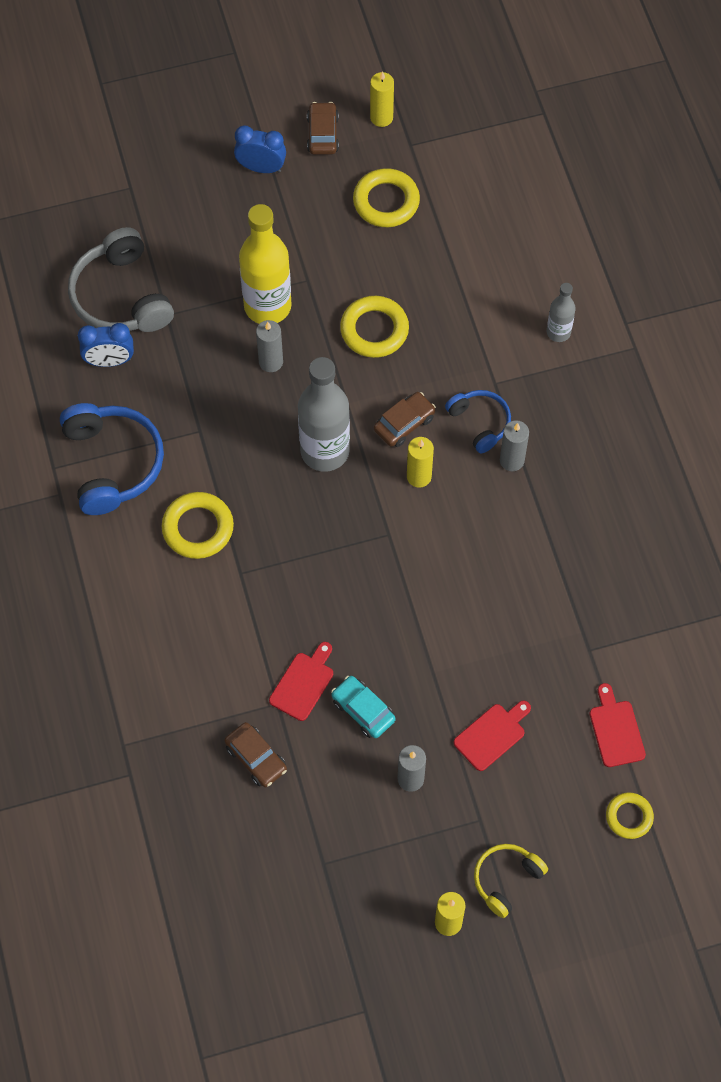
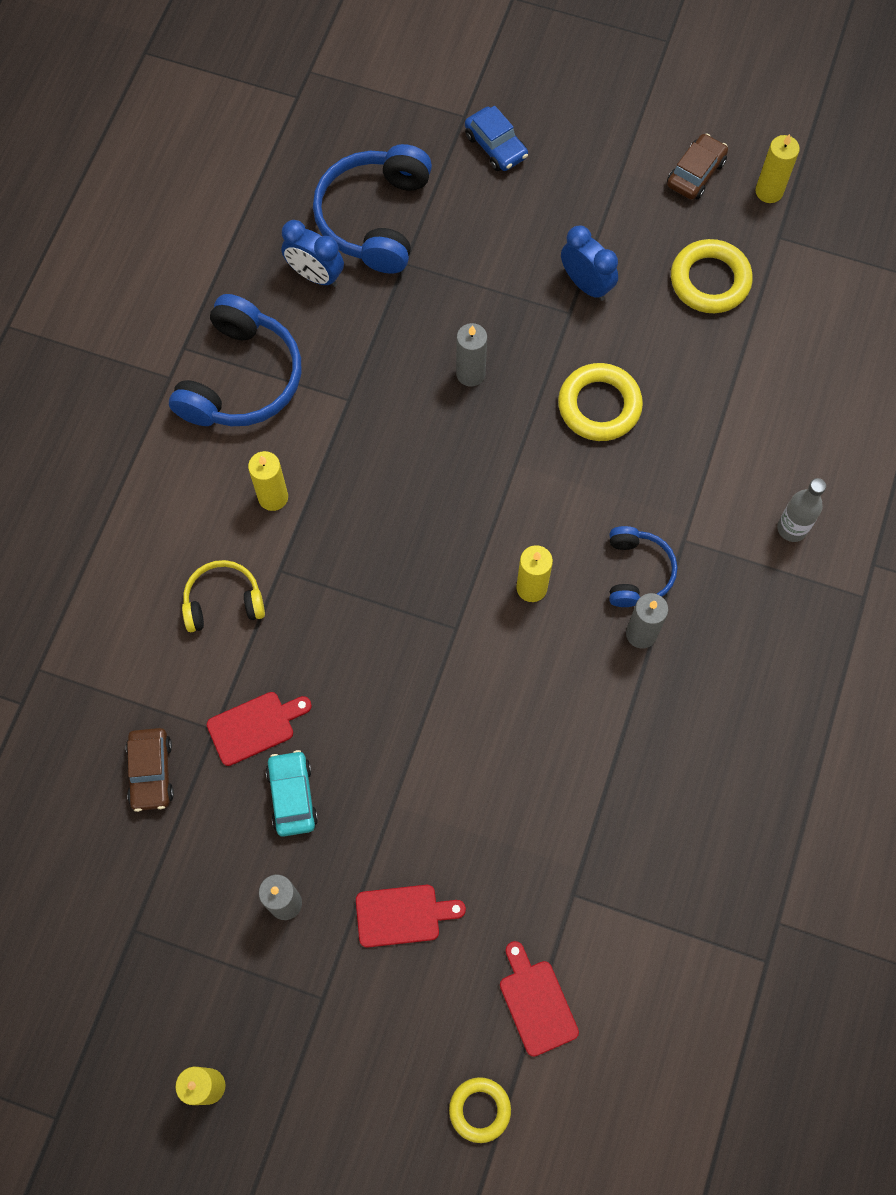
camera: 35 degrees right, 5 degrees up
(121, 296) = (375, 218): grey headphones -> blue headphones
(169, 196) = (495, 146): none -> blue car
(198, 528) = (273, 497): yellow ring -> yellow candle
(261, 168) = (608, 171): blue clock -> blue clock (586, 284)
(267, 306) = (509, 315): yellow bottle -> none
(325, 451) = (456, 499): grey bottle -> none
(404, 424) = (558, 523): brown car -> none
(506, 880) = (301, 1084): yellow headphones -> yellow headphones (223, 602)
(615, 730) = (536, 1003): red cutting board -> red cutting board turned 45 degrees counterclockwise

